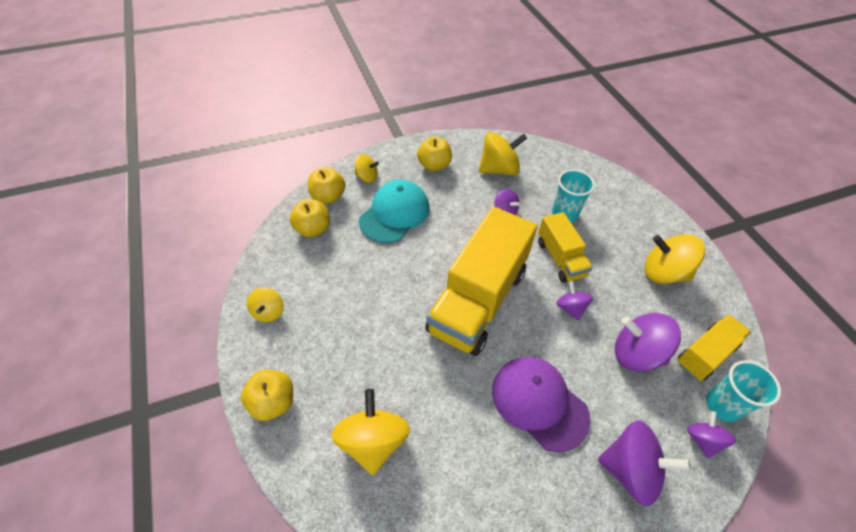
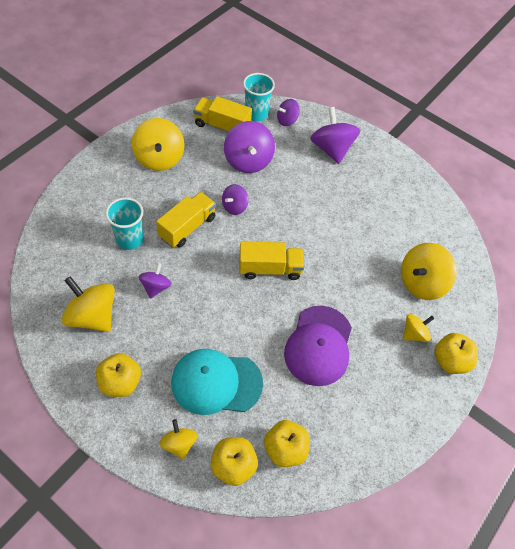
camera: 125 degrees left, 5 degrees up
(268, 312) = (393, 420): yellow spinning top -> yellow spinning top (414, 334)
(477, 300) = (270, 269): yellow truck -> yellow truck, size x0.52
(539, 403) = (325, 203): purple cap -> purple cap (319, 345)

